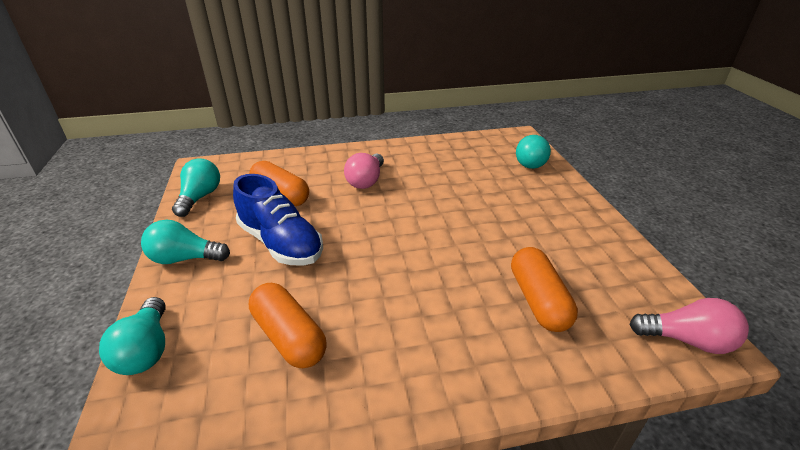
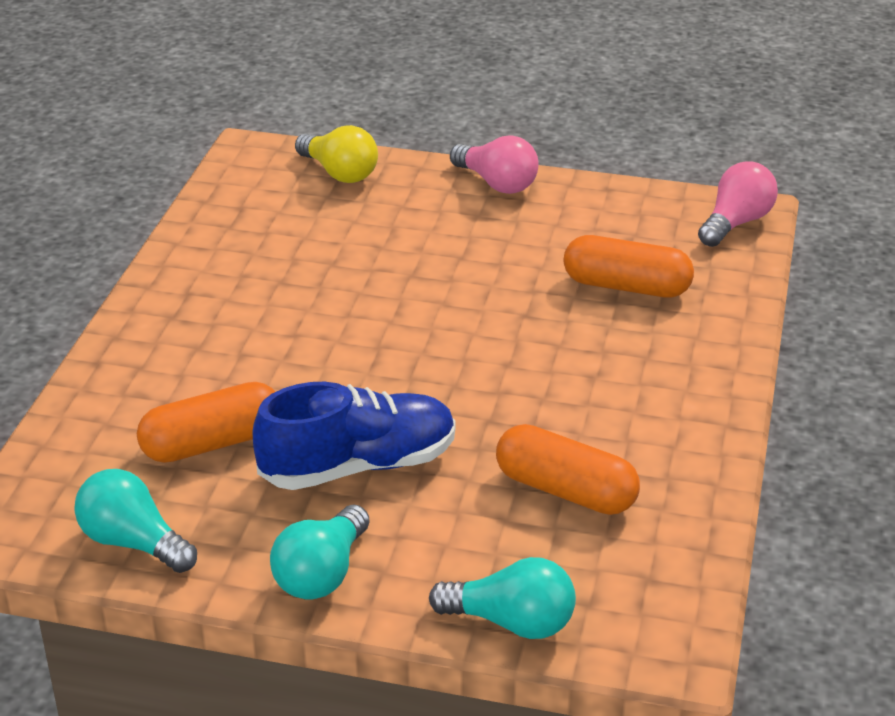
camera: 65 degrees left, 0 degrees up
(289, 337) = (565, 490): orange capsule -> orange capsule turned 45 degrees clockwise
(366, 181) = (250, 342): pink light bulb -> pink light bulb (497, 183)
(531, 162) = (339, 173): turquoise light bulb -> yellow light bulb

